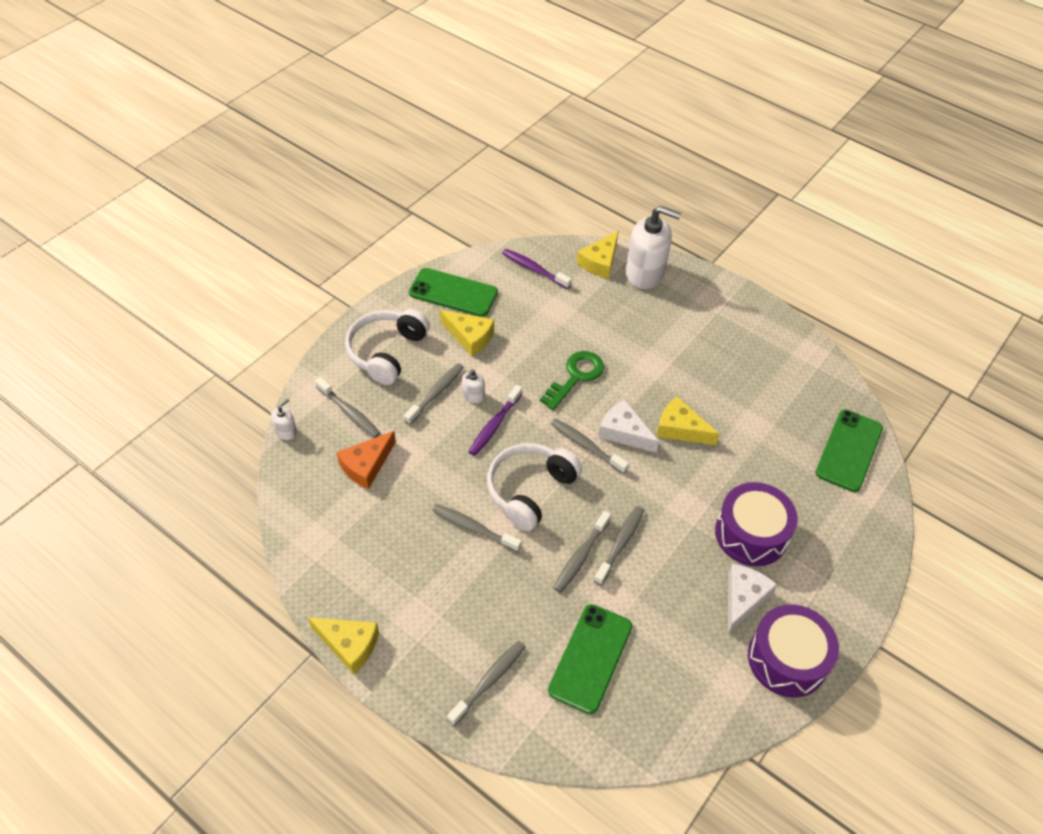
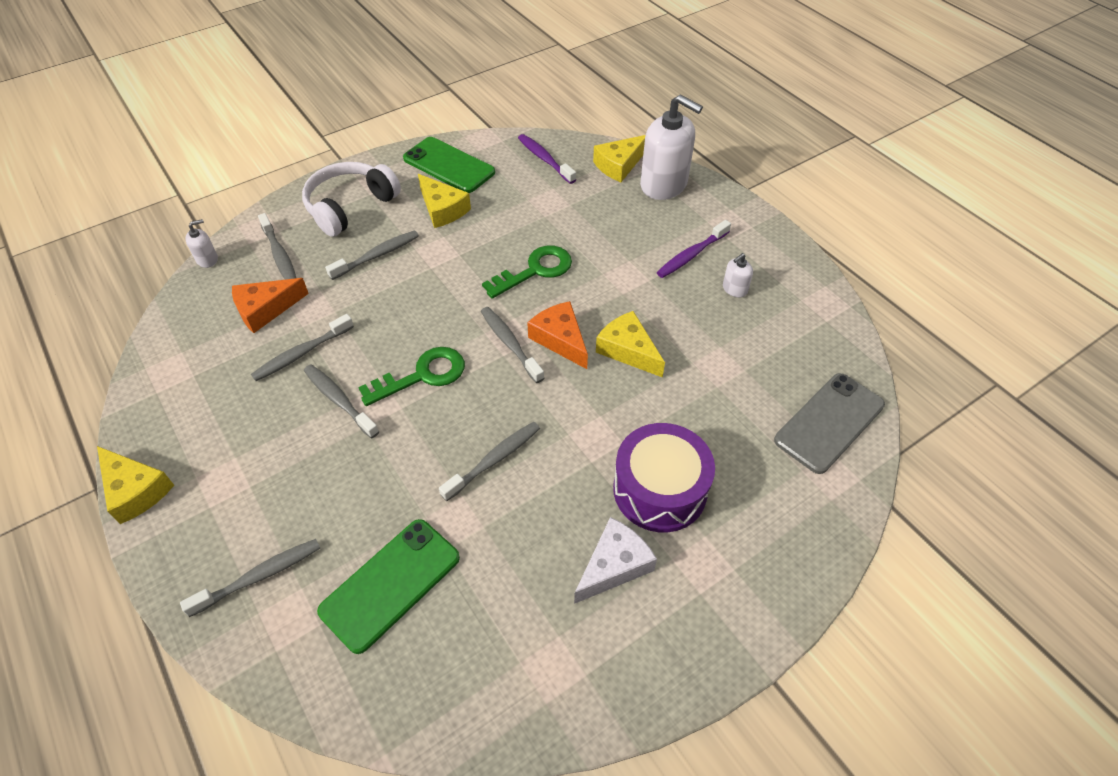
camera: 20 degrees right, 0 degrees up
(473, 395) = (414, 266): white soap dispenser -> white soap dispenser (734, 289)
(494, 425) = (420, 300): purple toothbrush -> purple toothbrush (691, 255)
(530, 490) = (422, 375): white headphones -> green key
(581, 556) = (441, 462): grey toothbrush -> grey toothbrush (301, 353)
(624, 432) = (560, 339): white cheese -> orange cheese
(787, 659) = (637, 660): purple drum -> none
(849, 450) = (829, 422): green phone -> grey phone

